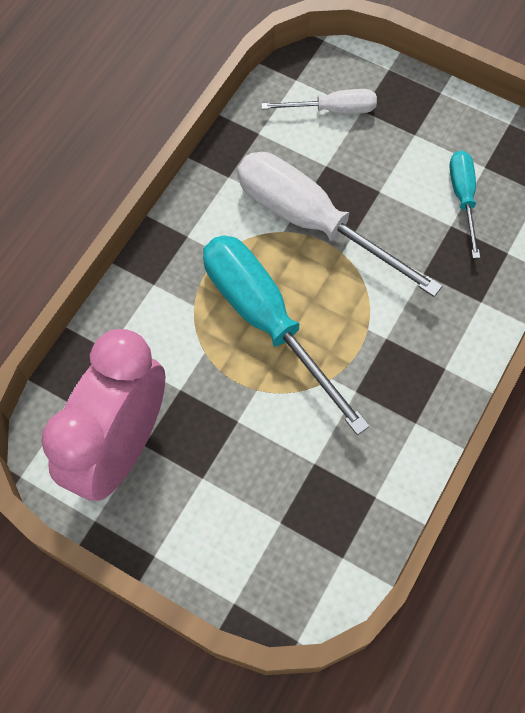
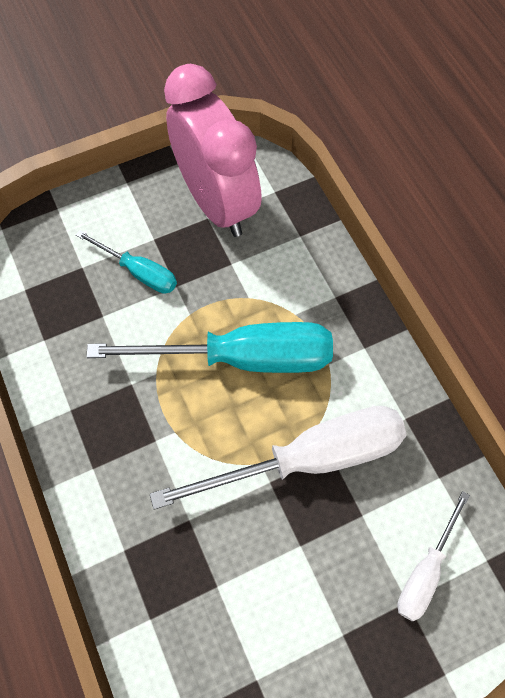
camera: 125 degrees right, 0 degrees up
(463, 198) = (237, 624): turquoise screwdriver -> turquoise screwdriver (139, 272)

